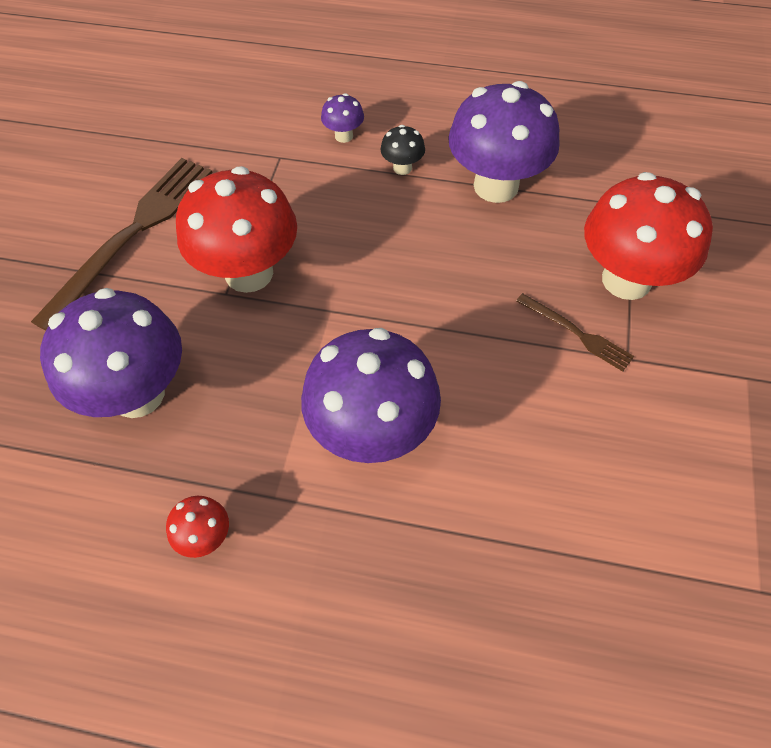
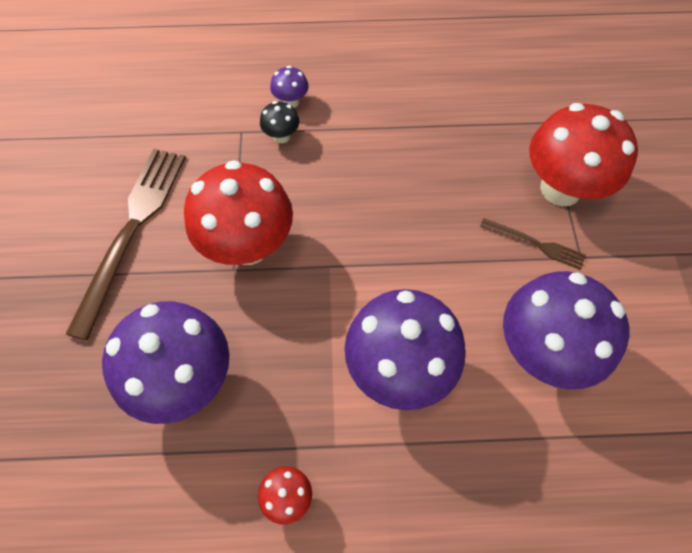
camera: 15 degrees left, 5 degrees up
(402, 168) = (350, 123): black mushroom -> black mushroom (281, 136)
(496, 186) = (433, 125): purple mushroom -> purple mushroom (541, 351)

